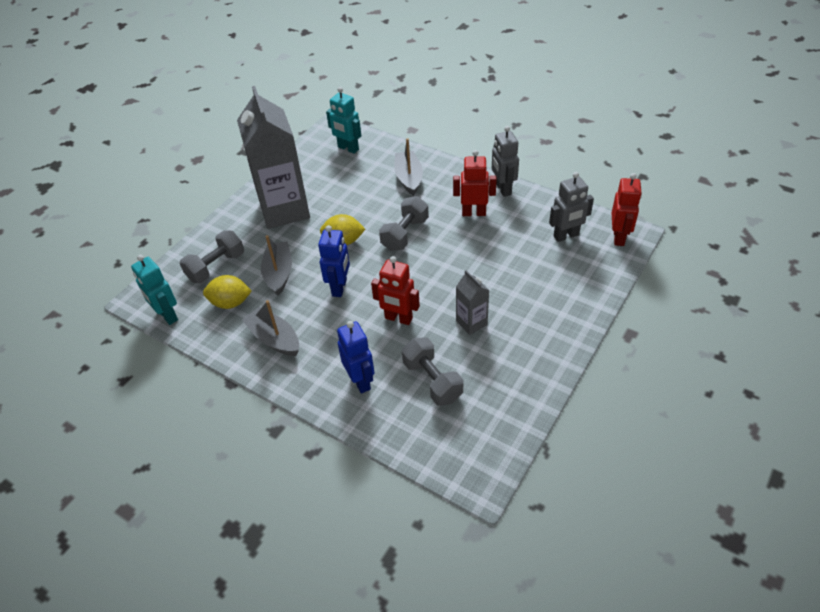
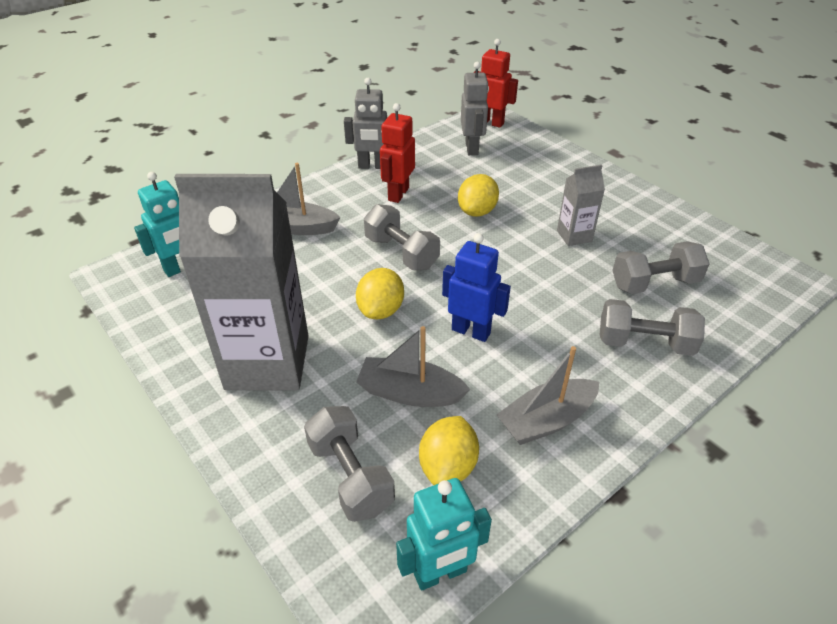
camera: 75 degrees left, 5 degrees down
(360, 381) = (644, 343): blue robot -> grey dumbbell
(398, 318) = (548, 289): red robot -> none
(474, 260) = (477, 211): none -> yellow lemon

